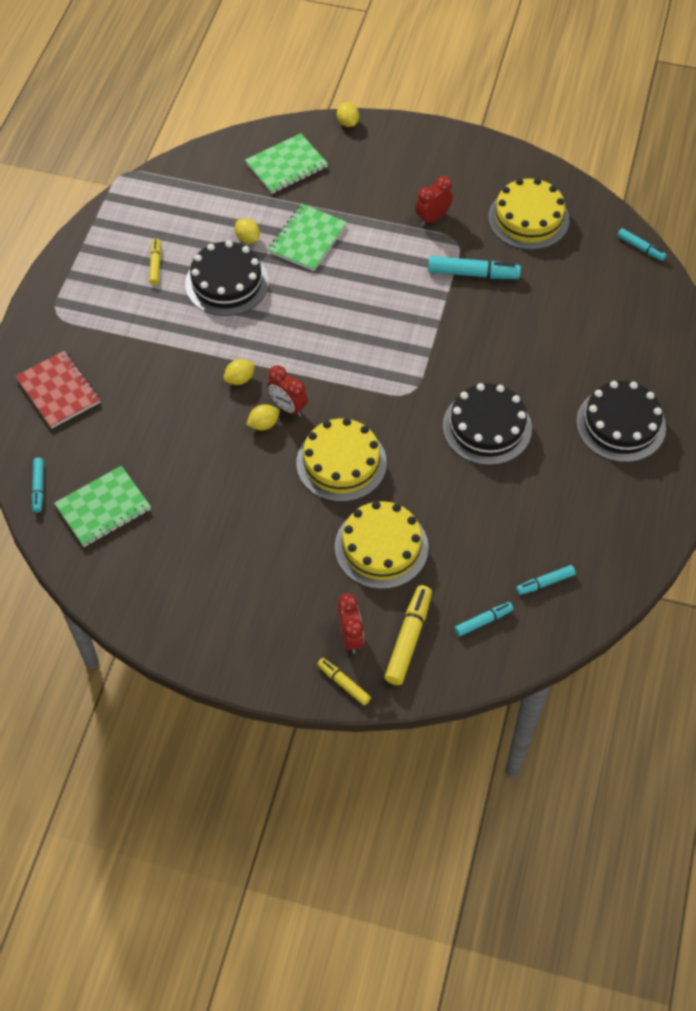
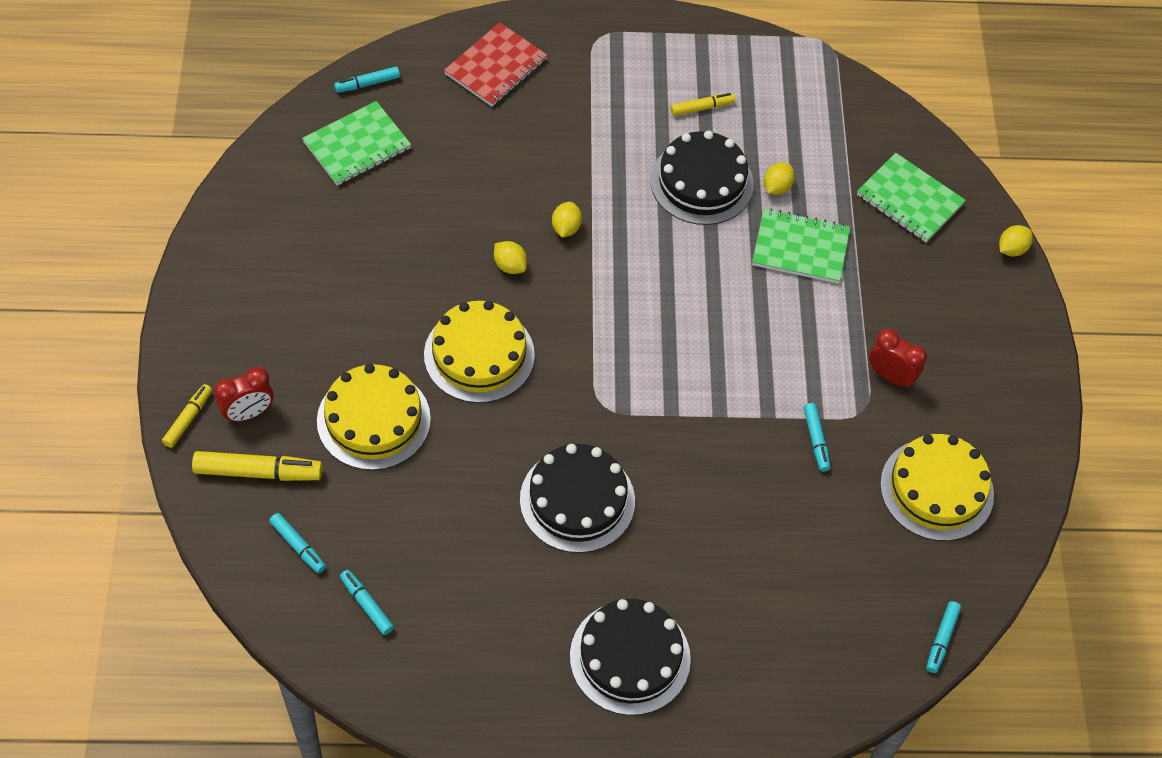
camera: 70 degrees right, 0 degrees up
(103, 508) = (357, 145): green notebook -> green notebook turned 75 degrees counterclockwise
(240, 379) = (566, 228): yellow lemon -> yellow lemon turned 60 degrees clockwise
(288, 407) = (541, 284): red clock -> none
(473, 273) = (816, 440): turquoise marker -> turquoise marker, size x0.59

